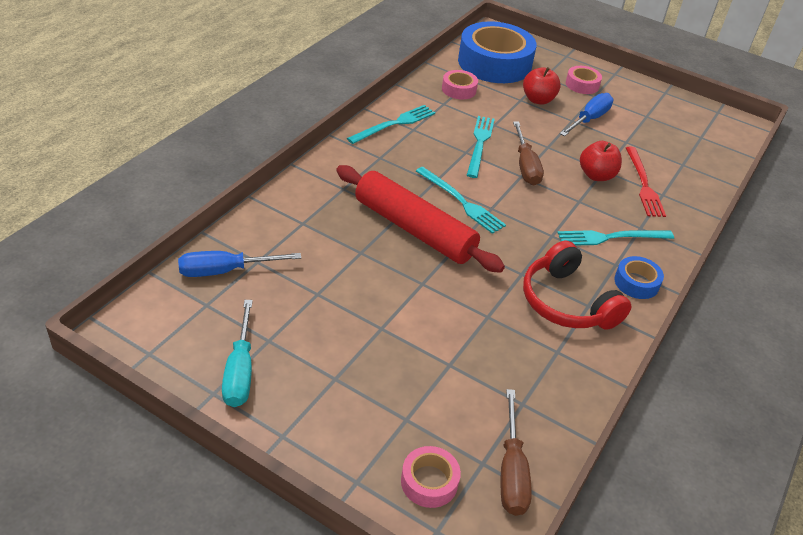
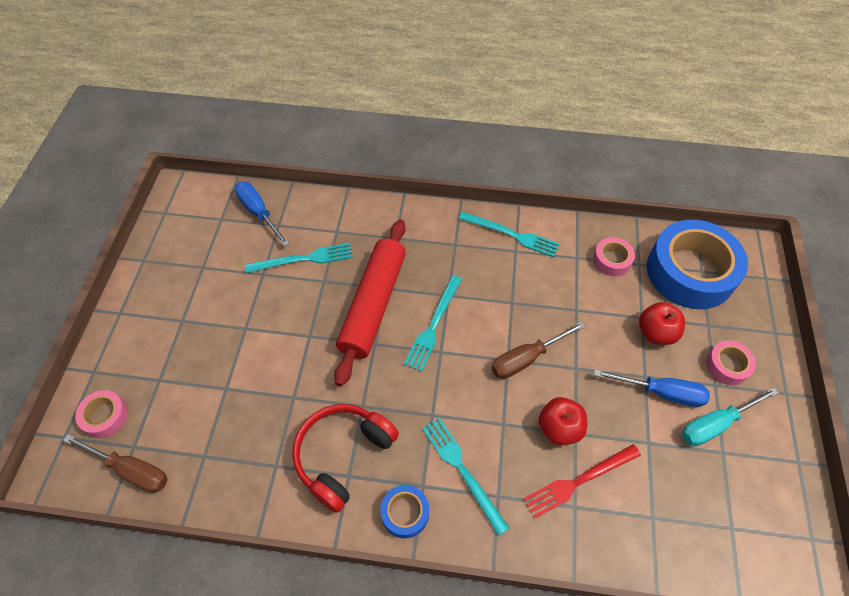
camera: 70 degrees right, 15 degrees up
(240, 371) = (167, 265): turquoise screwdriver -> turquoise screwdriver (715, 424)
(479, 144) = (533, 309): turquoise fork -> turquoise fork (303, 259)
(511, 471) = (131, 470): brown screwdriver -> brown screwdriver turned 135 degrees counterclockwise

